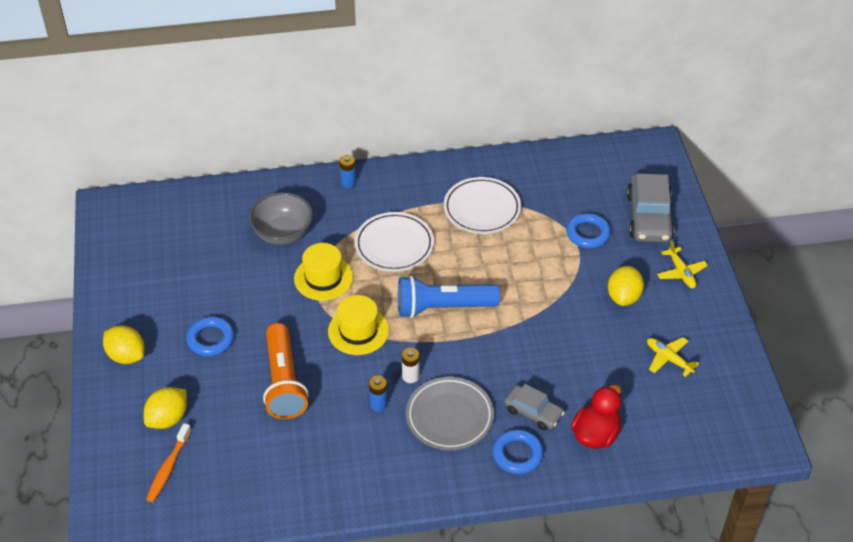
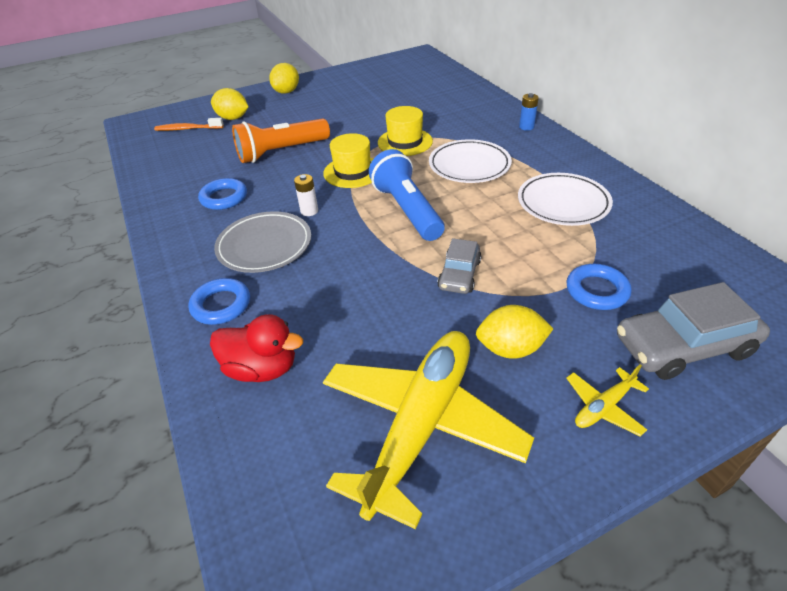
camera: 75 degrees right, 5 degrees down
(210, 339) = (314, 114): blue ring -> blue ring (224, 198)
(282, 233) = (442, 114): grey bowl -> none
(378, 404) = (270, 201): blue battery -> none
(533, 412) = (285, 305): grey car -> grey car (459, 274)
(668, 359) = (421, 425): yellow plane -> yellow plane, size x2.42

